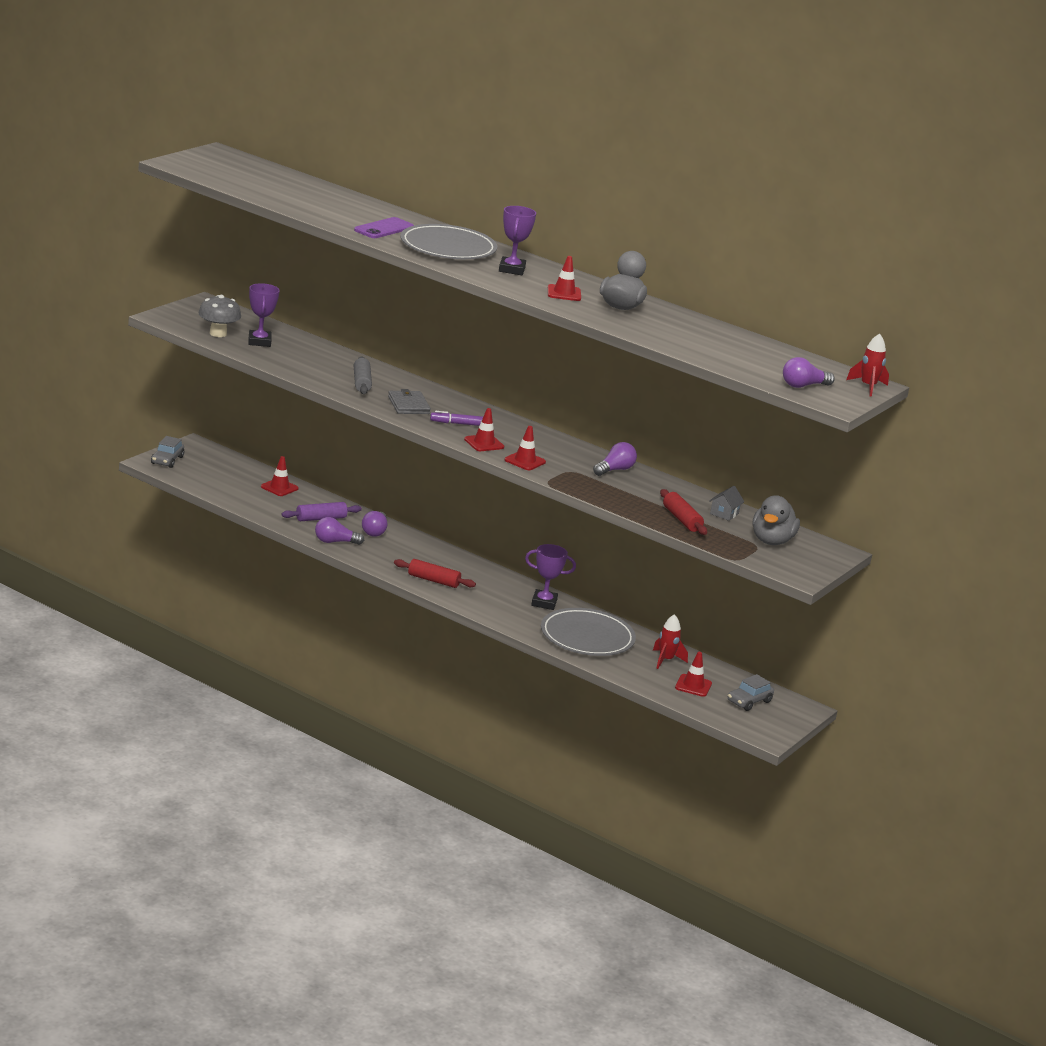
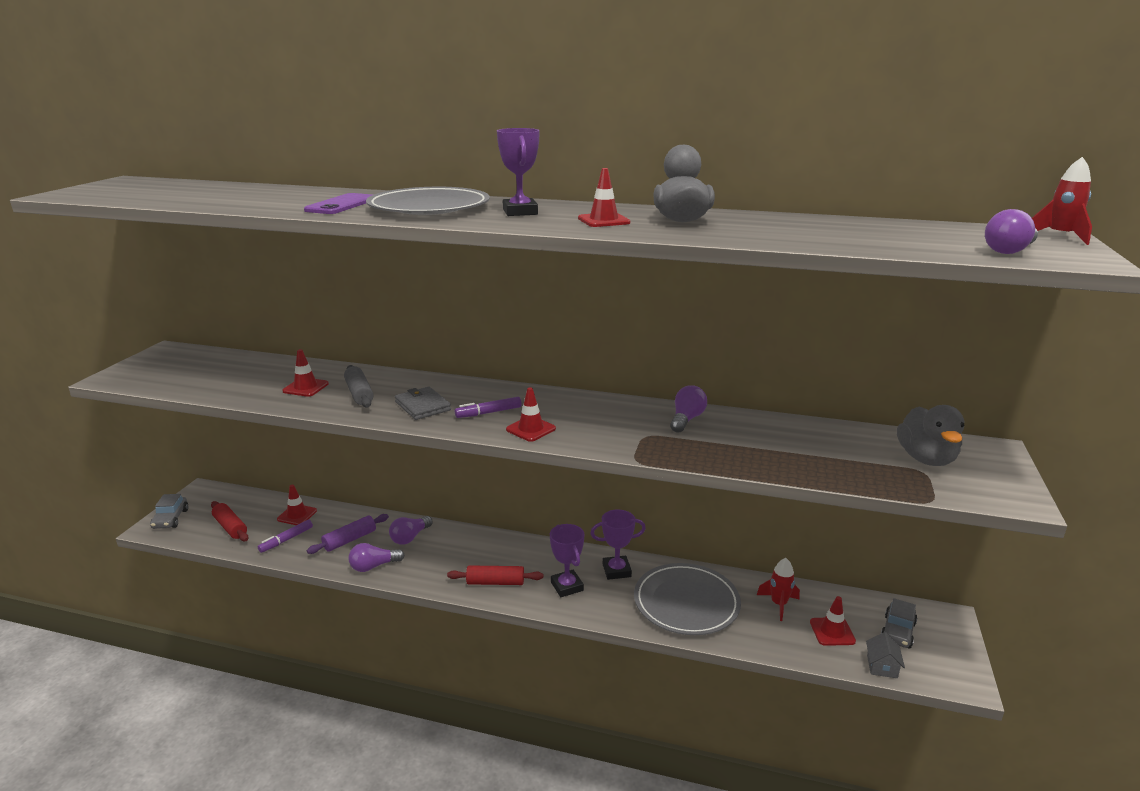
camera: 15 degrees left, 0 degrees up
(218, 333) = (180, 380): grey mushroom -> none
(259, 342) = (230, 377): purple trophy -> purple trophy (567, 586)
(265, 503) = (286, 540): none -> purple marker
(375, 531) = (410, 537): purple light bulb -> purple light bulb turned 45 degrees clockwise
(525, 461) = (590, 438): red traffic cone -> red traffic cone (305, 387)
(682, 519) = (814, 462): red rolling pin -> red rolling pin (230, 527)
(724, 513) = (841, 439): grey house -> grey house (882, 666)

